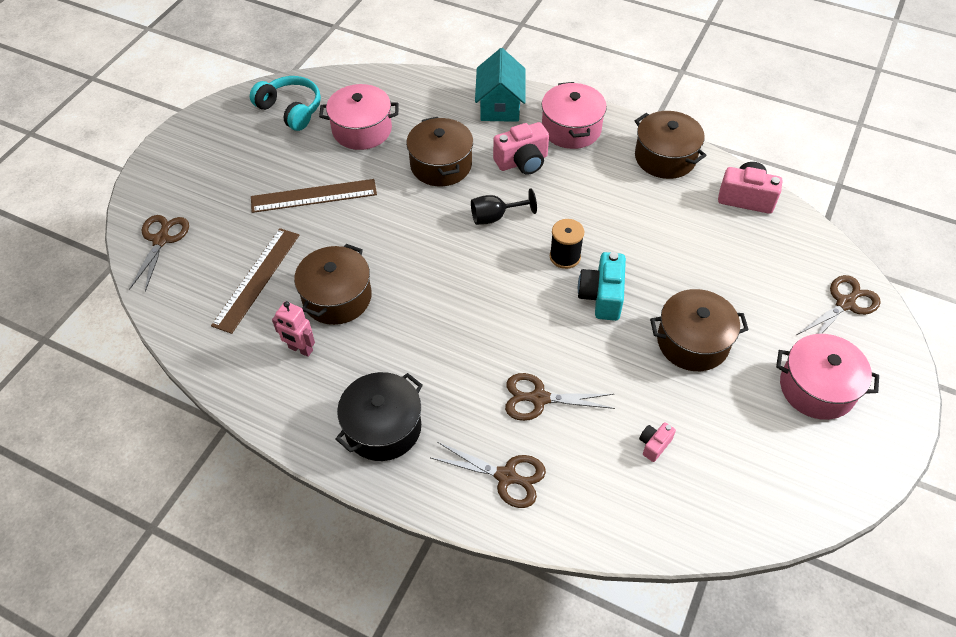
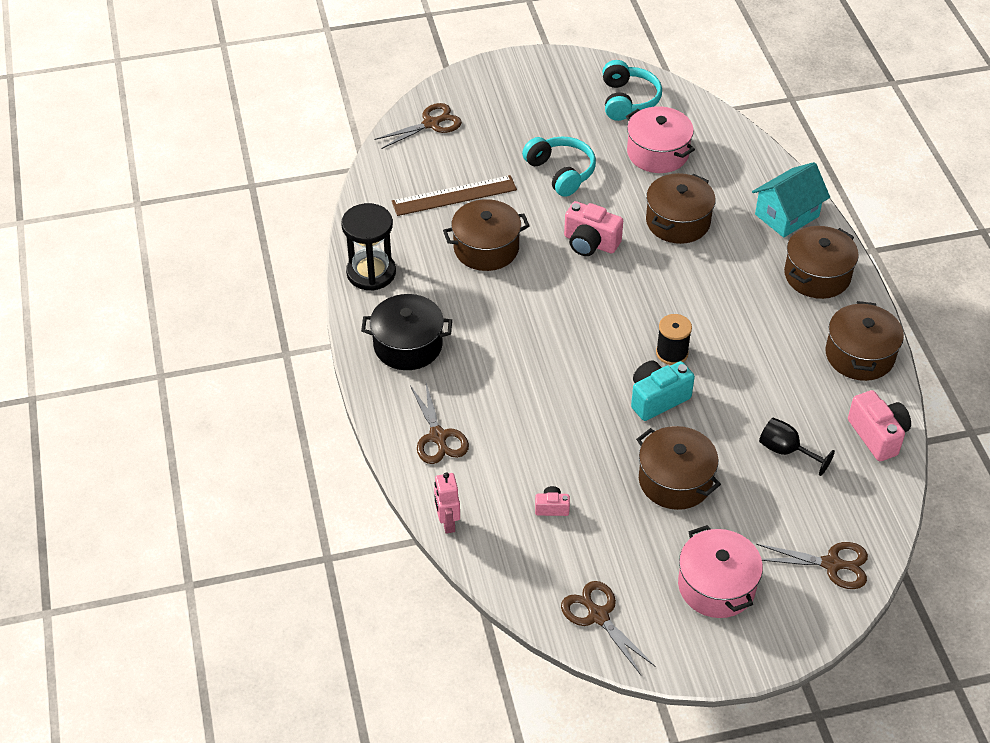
camera: 50 degrees right, 5 degrees down
(273, 398) = (371, 273): none -> black hourglass
(300, 349) = (423, 259): pink robot -> pink robot (447, 523)
(314, 196) = (561, 172): brown ruler -> turquoise headphones
(495, 217) = (663, 287): black goblet -> black goblet (786, 451)
(522, 162) = (741, 267): pink camera -> pink camera (590, 243)
(539, 398) = (521, 416): brown scissors -> brown scissors (598, 616)
(571, 129) = (817, 275): pink pot -> brown pot

